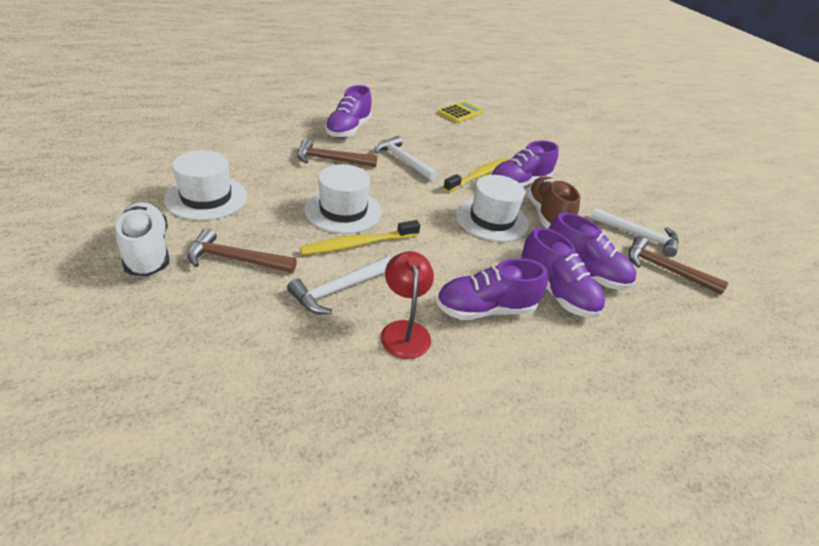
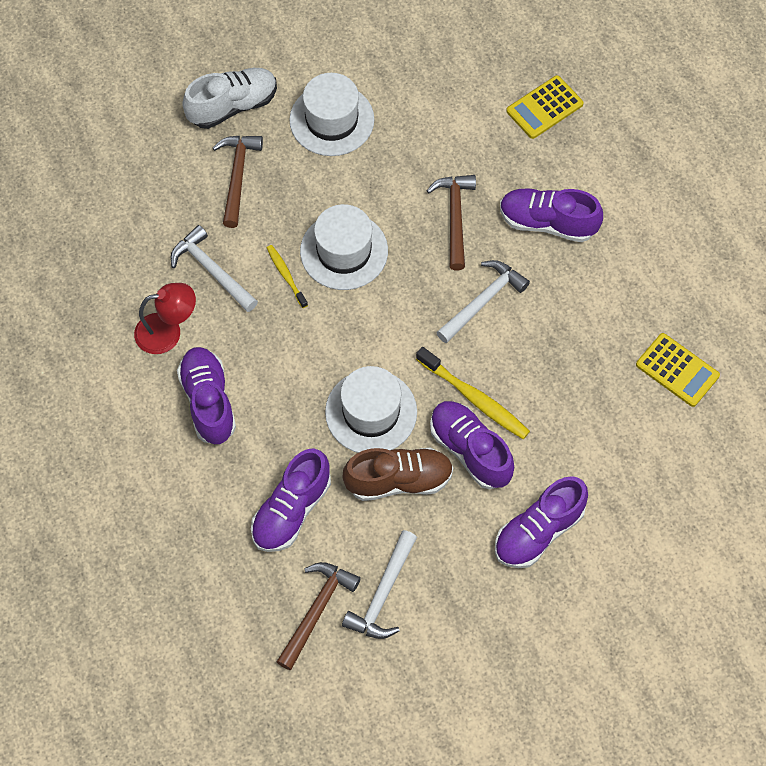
camera: 90 degrees right, 25 degrees up
(256, 115) = (544, 108): none -> yellow calculator
(358, 244) = (286, 275): yellow toothbrush -> yellow toothbrush, size x0.58
(556, 292) = (247, 474): purple shoe -> purple shoe (538, 531)

